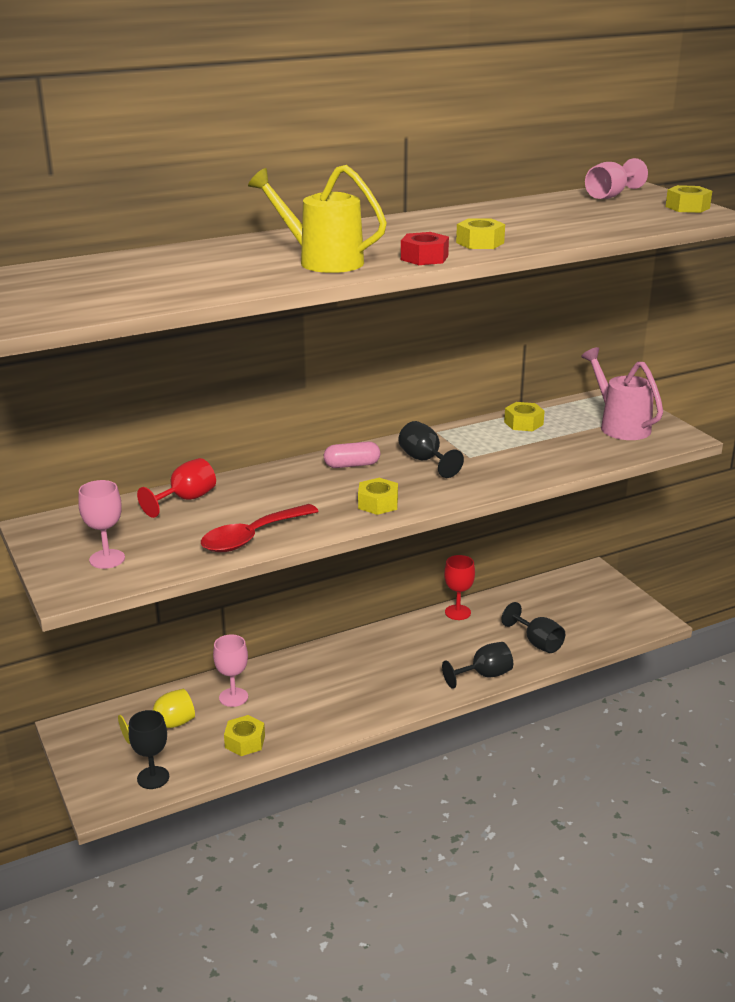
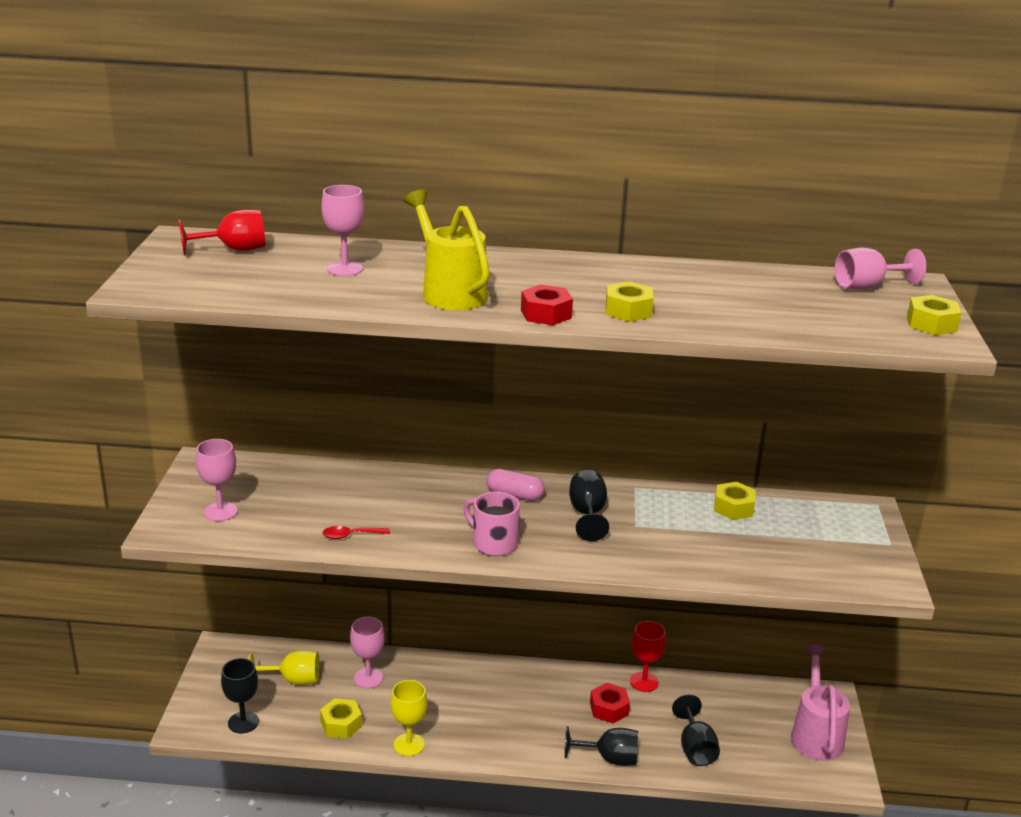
camera: 30 degrees right, 0 degrees up
(186, 499) = (338, 478): red goblet -> red goblet (234, 250)
(202, 265) = (345, 269): none -> pink goblet
(252, 537) = (351, 535): red spoon -> red spoon, size x0.49
(319, 732) = (409, 745): none -> yellow goblet
(378, 503) = (493, 543): yellow nut -> pink mug
(450, 641) = (609, 709): none -> red nut
(620, 426) = (836, 546): pink watering can -> pink watering can (815, 734)

